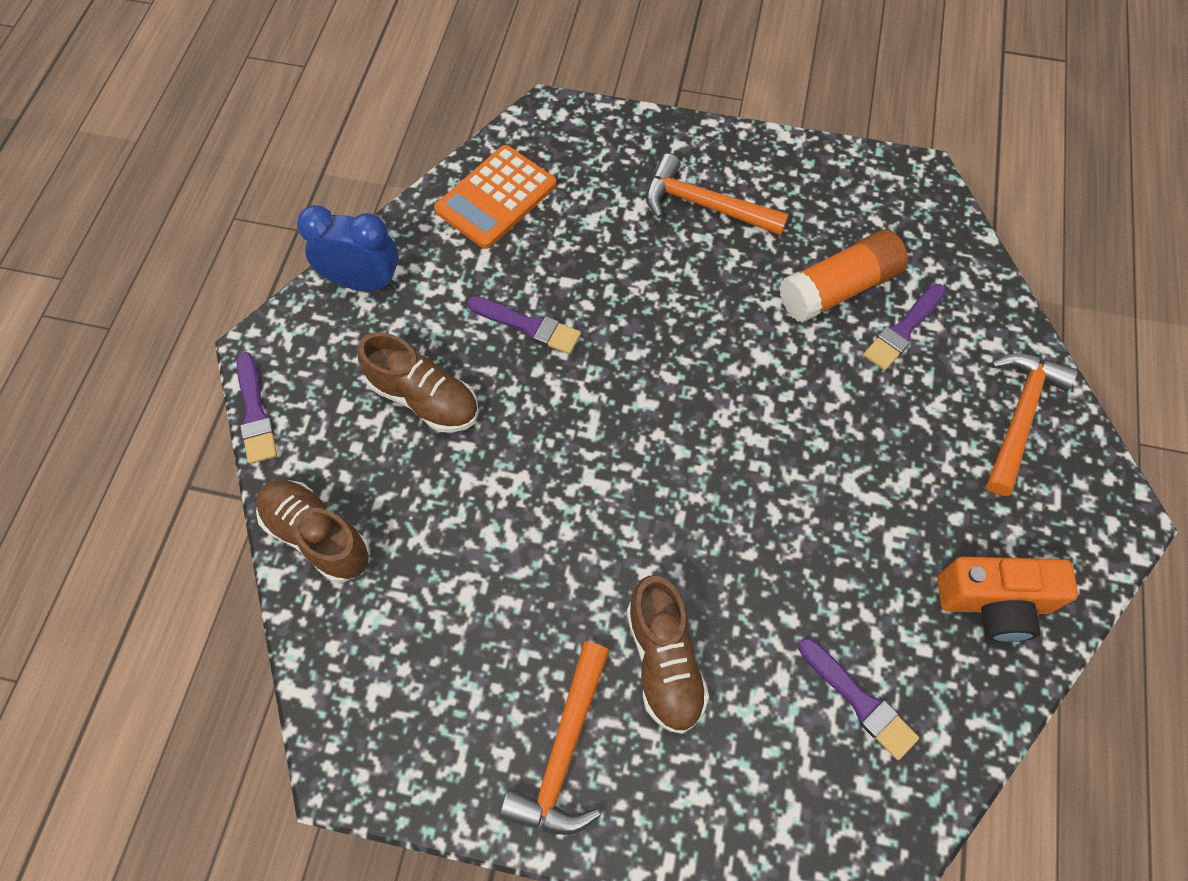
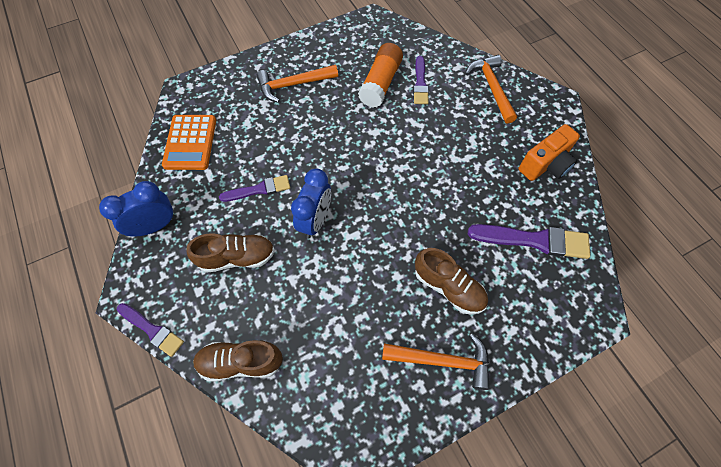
camera: 40 degrees left, 0 degrees up
(564, 424) = (315, 220): none -> blue clock
(564, 751) = (443, 360): orange hammer -> orange hammer turned 60 degrees counterclockwise
(859, 701) = (534, 240): purple brush -> purple brush, size x1.60

